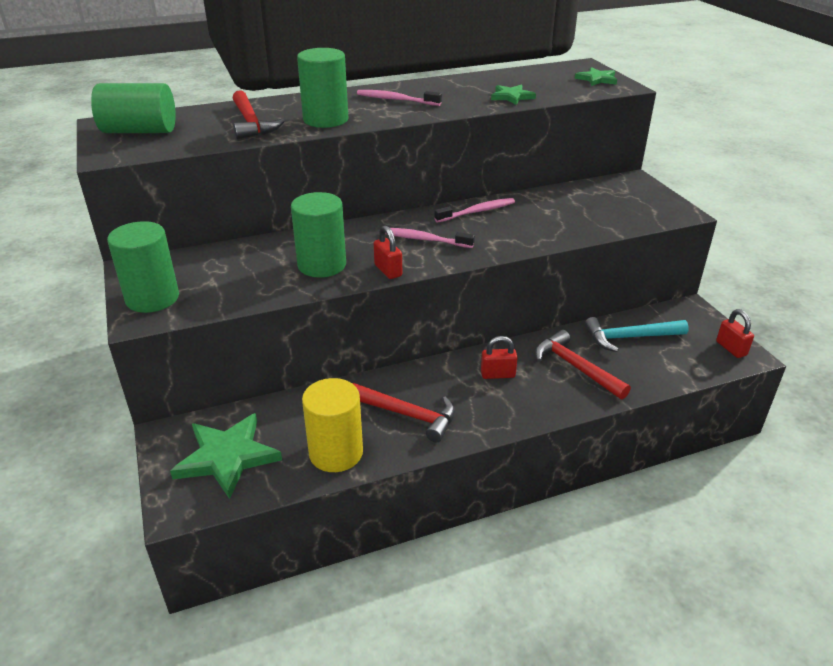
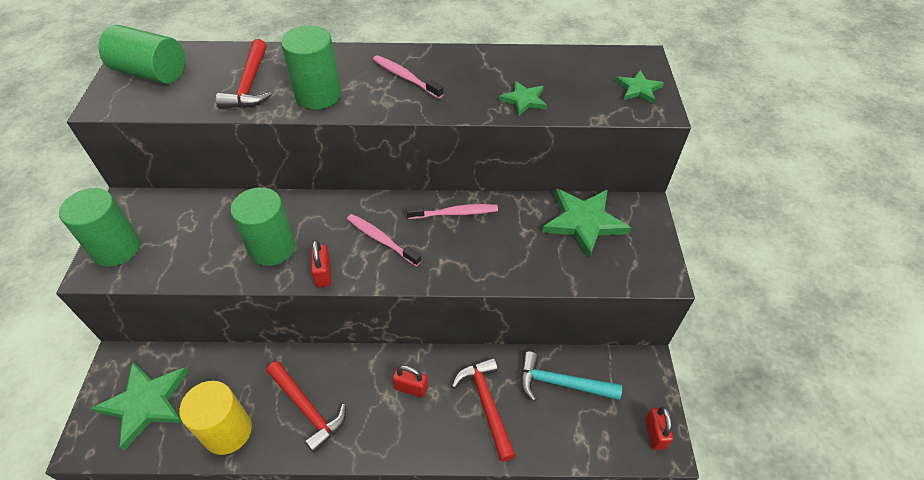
camera: 20 degrees right, 15 degrees up
(592, 196) = (584, 222): none -> green star

